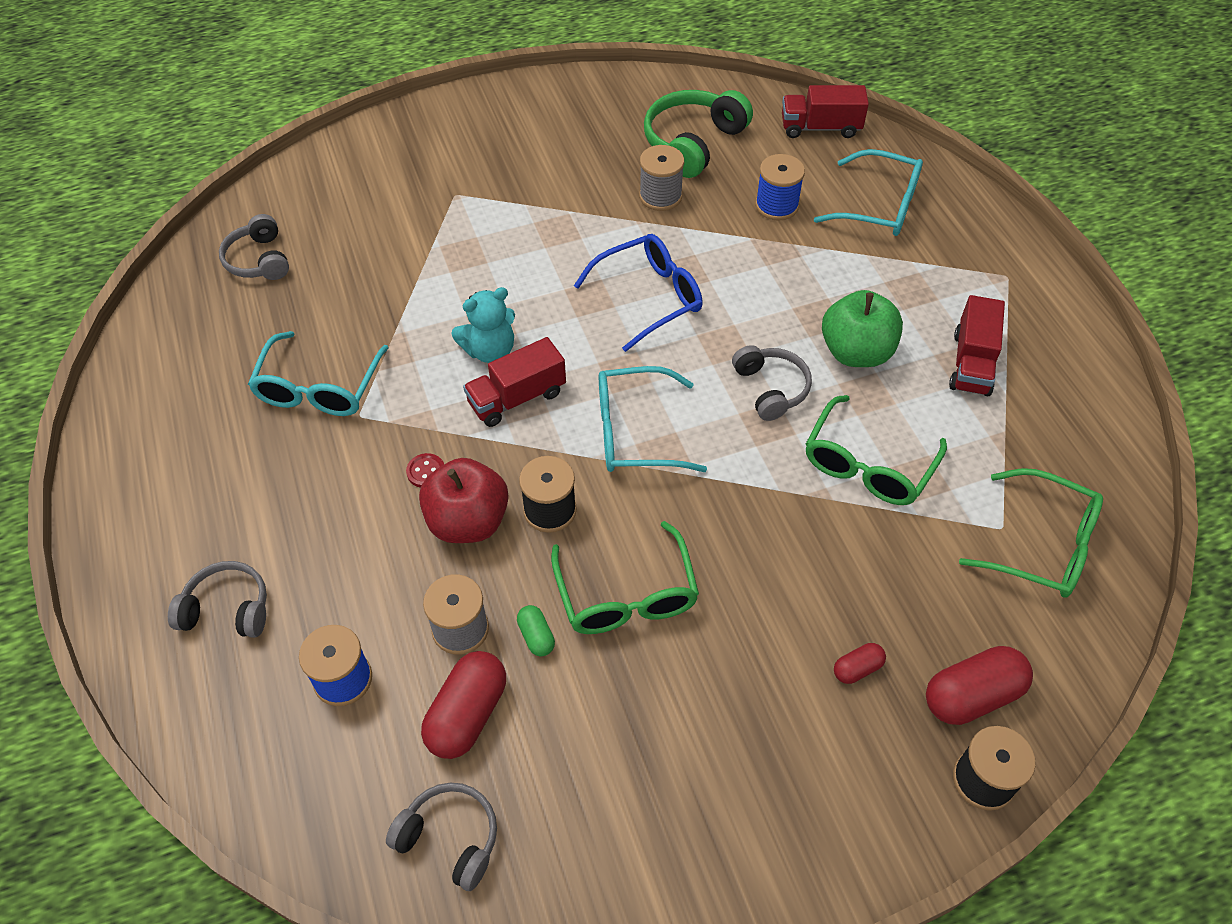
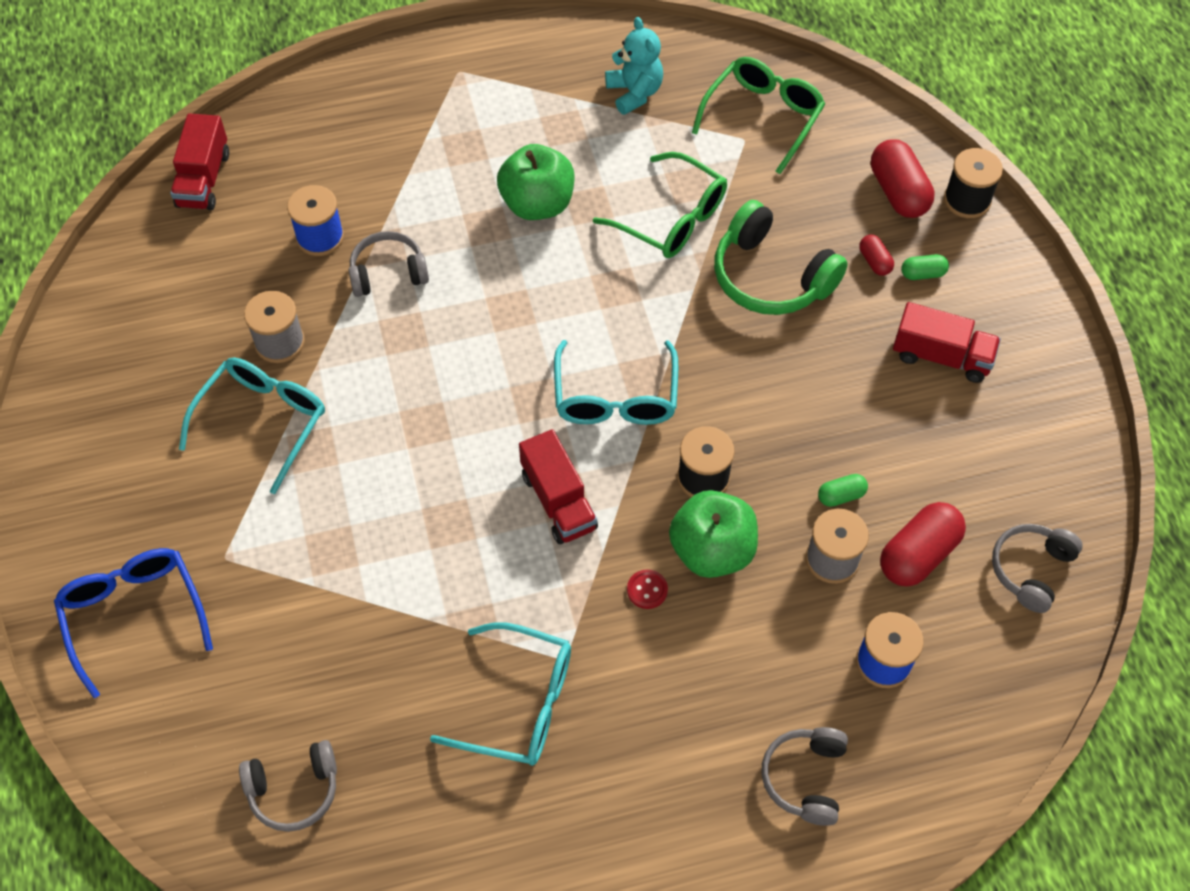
camera: 85 degrees left, 5 degrees up
(467, 714) = (918, 555): red capsule -> red capsule turned 75 degrees counterclockwise
(468, 521) = (712, 551): red apple -> green apple
(490, 350) = (488, 525): turquoise teddy bear -> turquoise teddy bear (634, 93)
(626, 595) = (800, 420): green glasses -> none
(649, 297) = (434, 368): blue glasses -> blue glasses (134, 614)
(693, 143) = (196, 301): green headphones -> green headphones (771, 277)
(771, 389) = (574, 278): grey headphones -> grey headphones (388, 273)
(851, 723) = (923, 274): none -> green capsule
(879, 206) = (341, 150): turquoise glasses -> turquoise glasses (263, 421)
(971, 363) = (563, 121): red truck -> red truck (941, 356)

